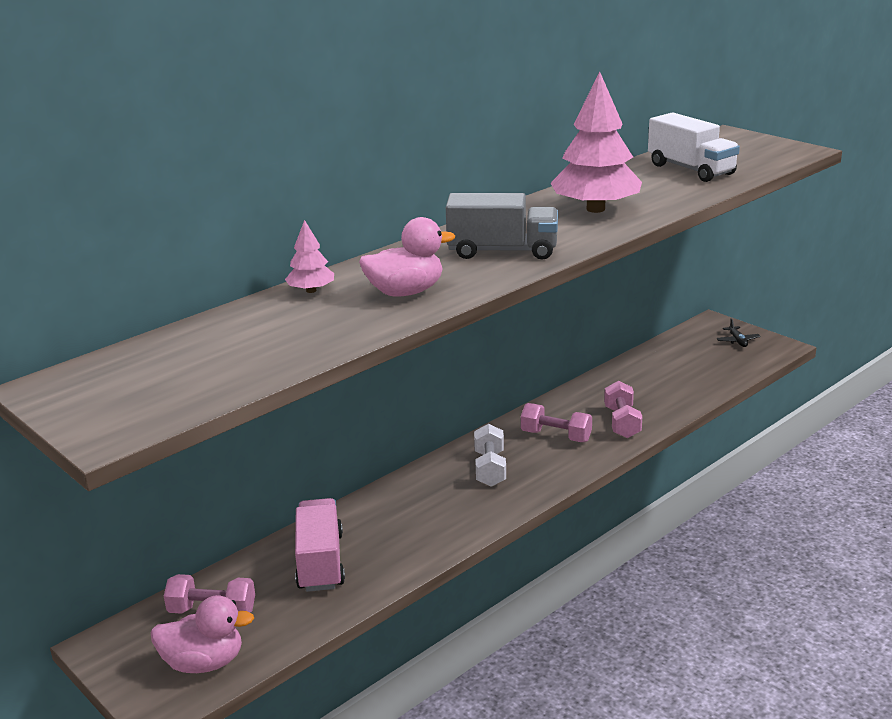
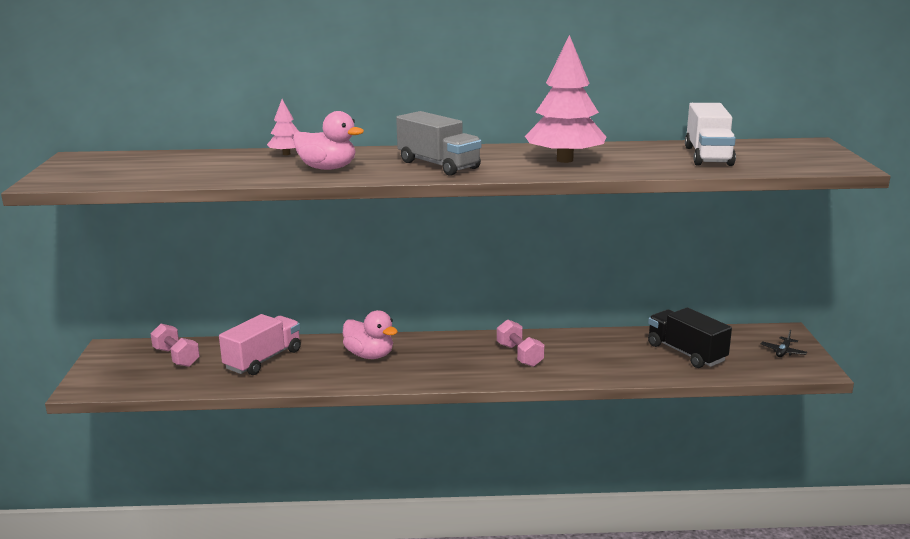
camera: 40 degrees right, 5 degrees down
(204, 663) = (131, 378): pink duck -> pink duck (369, 355)
(490, 468) = (442, 355): white dumbbell -> none
(622, 422) = (582, 366): pink dumbbell -> none
(676, 373) = (686, 353): none -> black truck

